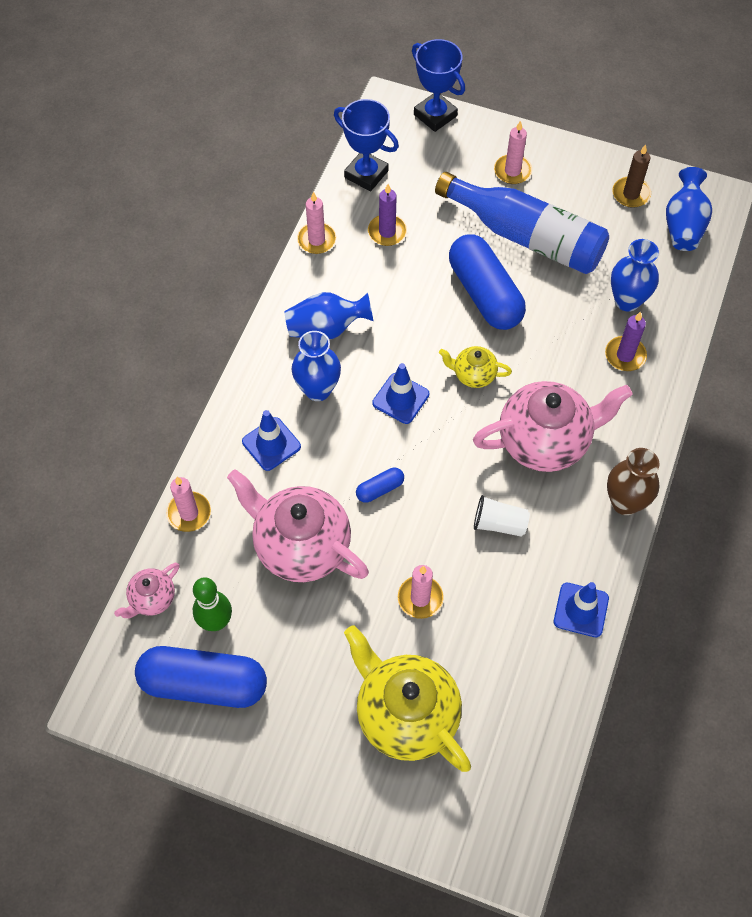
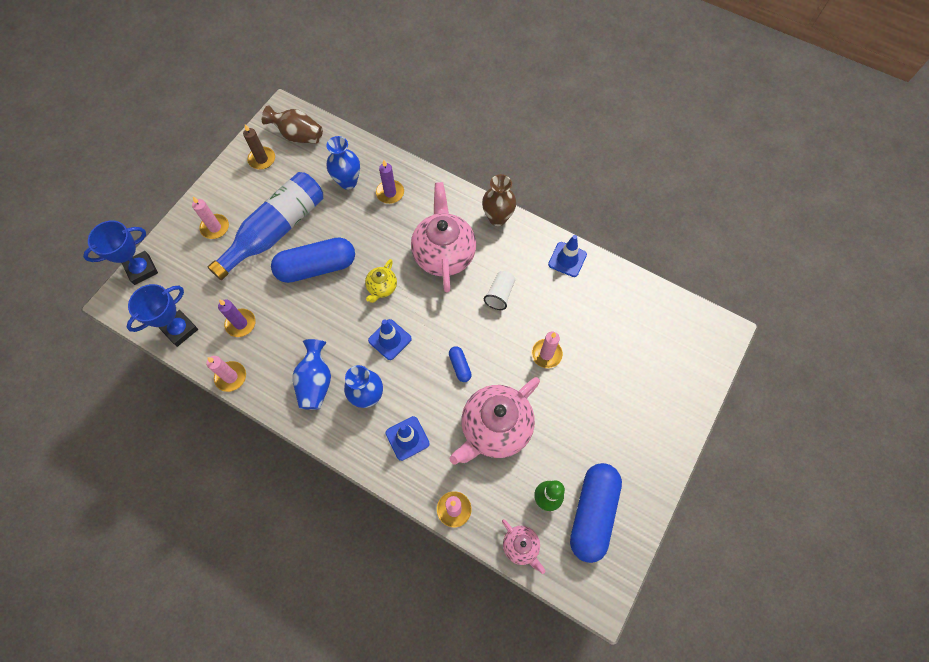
camera: 80 degrees left, 5 degrees up
(406, 714) = (626, 377): yellow teapot -> none
(683, 225) = (298, 135): blue vase -> brown vase

